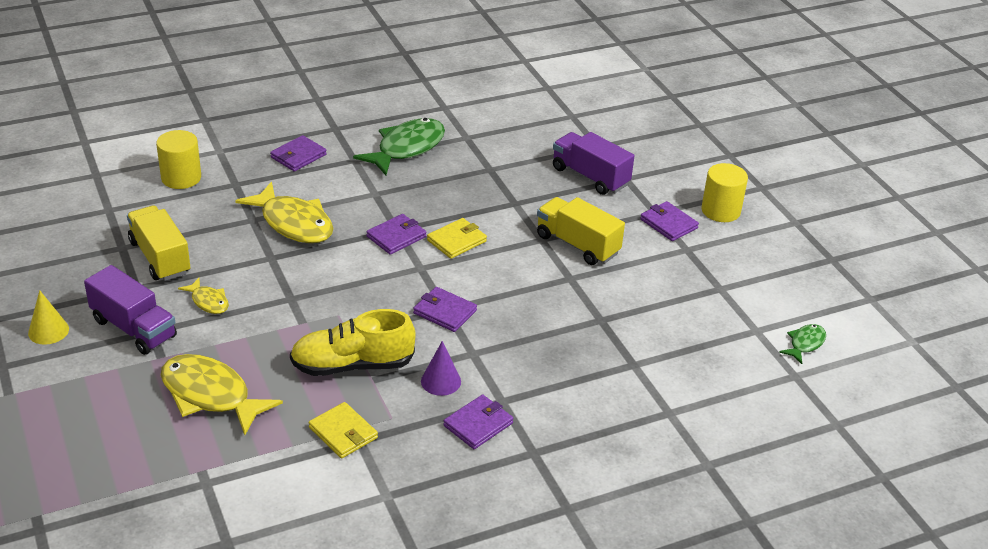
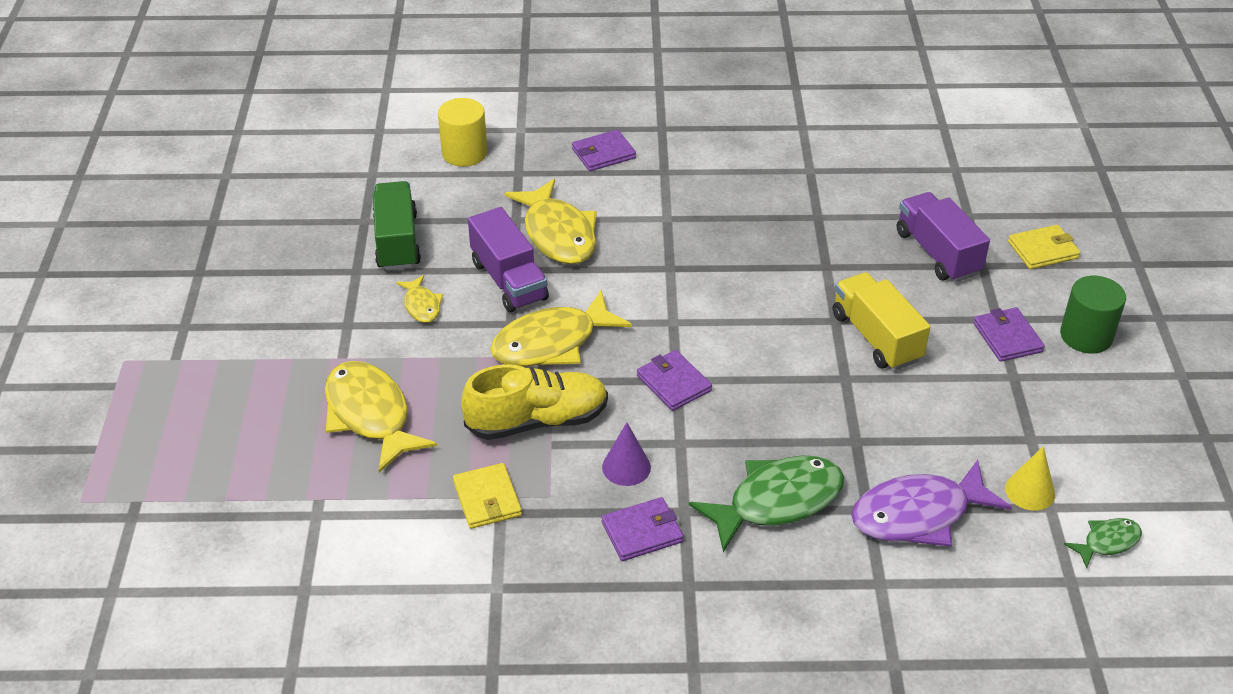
camera: 25 degrees right, 5 degrees up
(48, 331) = (246, 298): yellow cone -> yellow cone (1030, 491)
(134, 328) = (331, 317): purple truck -> purple truck (509, 281)
(160, 257) = (397, 242): yellow truck -> green truck
(332, 305) = (552, 343): none -> yellow fish
(352, 365) = (537, 421): yellow shoe -> yellow shoe turned 150 degrees clockwise
(396, 237) = (664, 277): purple wallet -> none
(406, 148) = (732, 169): green fish -> green fish (777, 502)
(456, 241) = (732, 298): yellow wallet -> yellow wallet (1043, 250)
(671, 359) = (918, 515): none -> purple fish
(720, 211) = (1086, 336): yellow cylinder -> green cylinder

